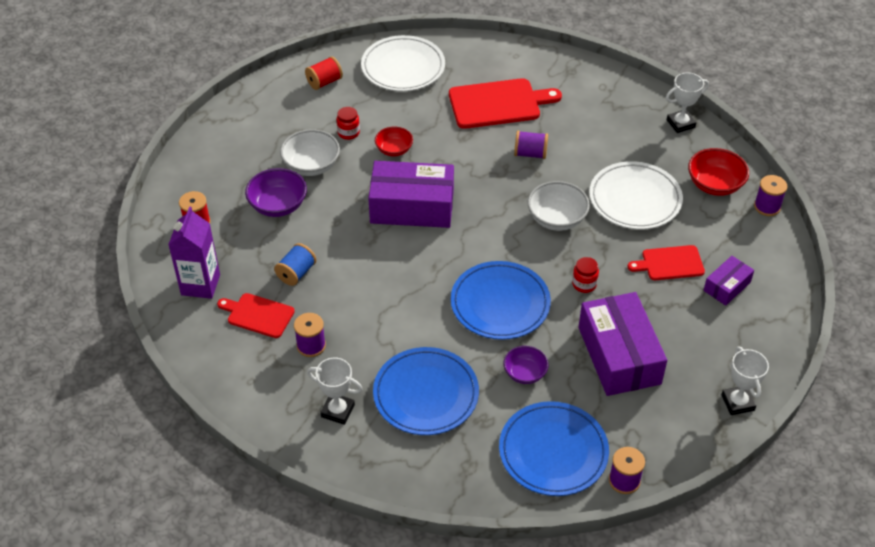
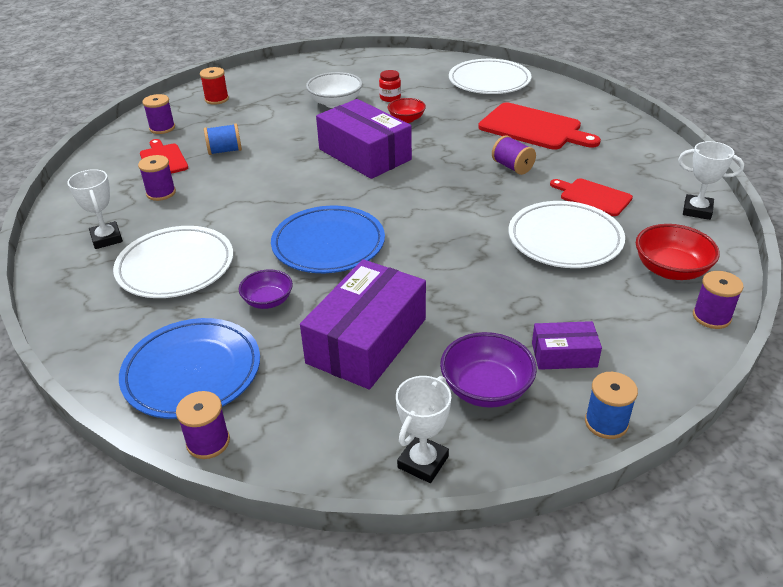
camera: 45 degrees right, 10 degrees down
(200, 285) = (162, 128): purple carton -> purple spool
(278, 205) = (278, 113): purple bowl -> purple bowl (486, 389)
(324, 82) = (419, 68): red spool -> none
(426, 394) = (175, 266): blue plate -> white plate
(556, 218) = (468, 216): white bowl -> none
(584, 284) = (420, 271): red jar -> none
(670, 263) = (528, 302): red cutting board -> red cutting board (593, 197)
(789, 313) = (606, 422): none -> blue spool

